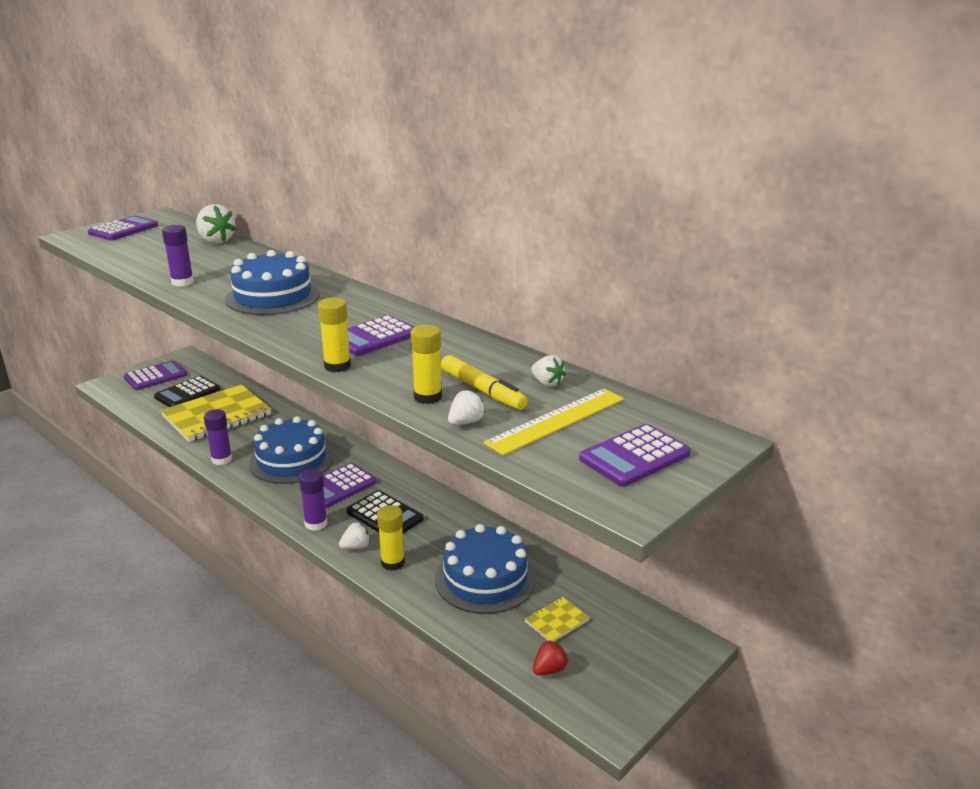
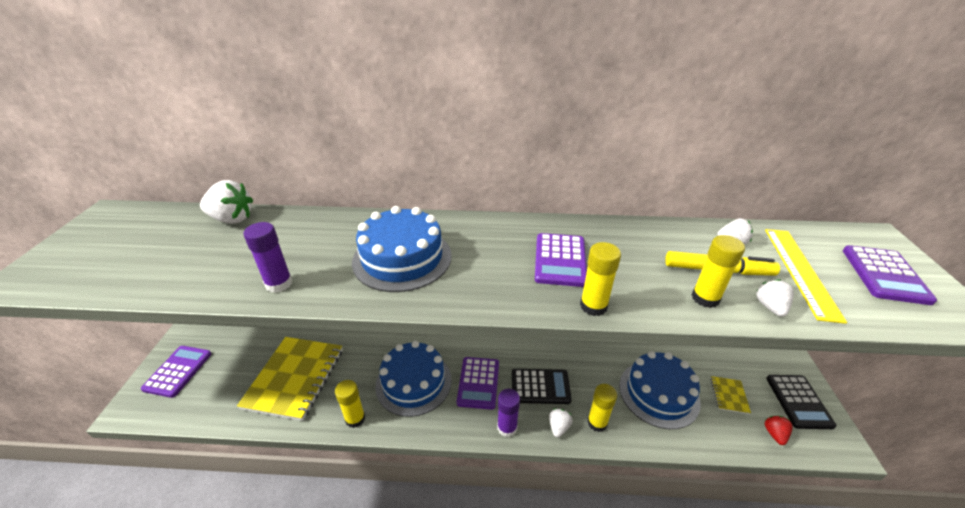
camera: 40 degrees left, 10 degrees up
(123, 229) = (86, 246): purple calculator -> none
(187, 393) = (236, 371): black calculator -> black calculator (798, 401)
(222, 459) = (355, 418): purple glue stick -> yellow glue stick

